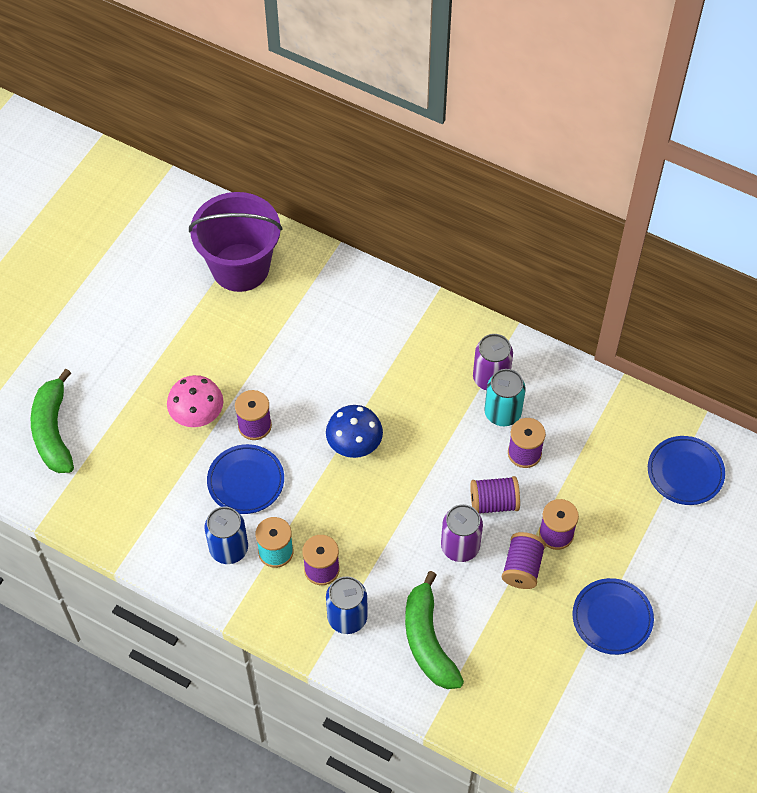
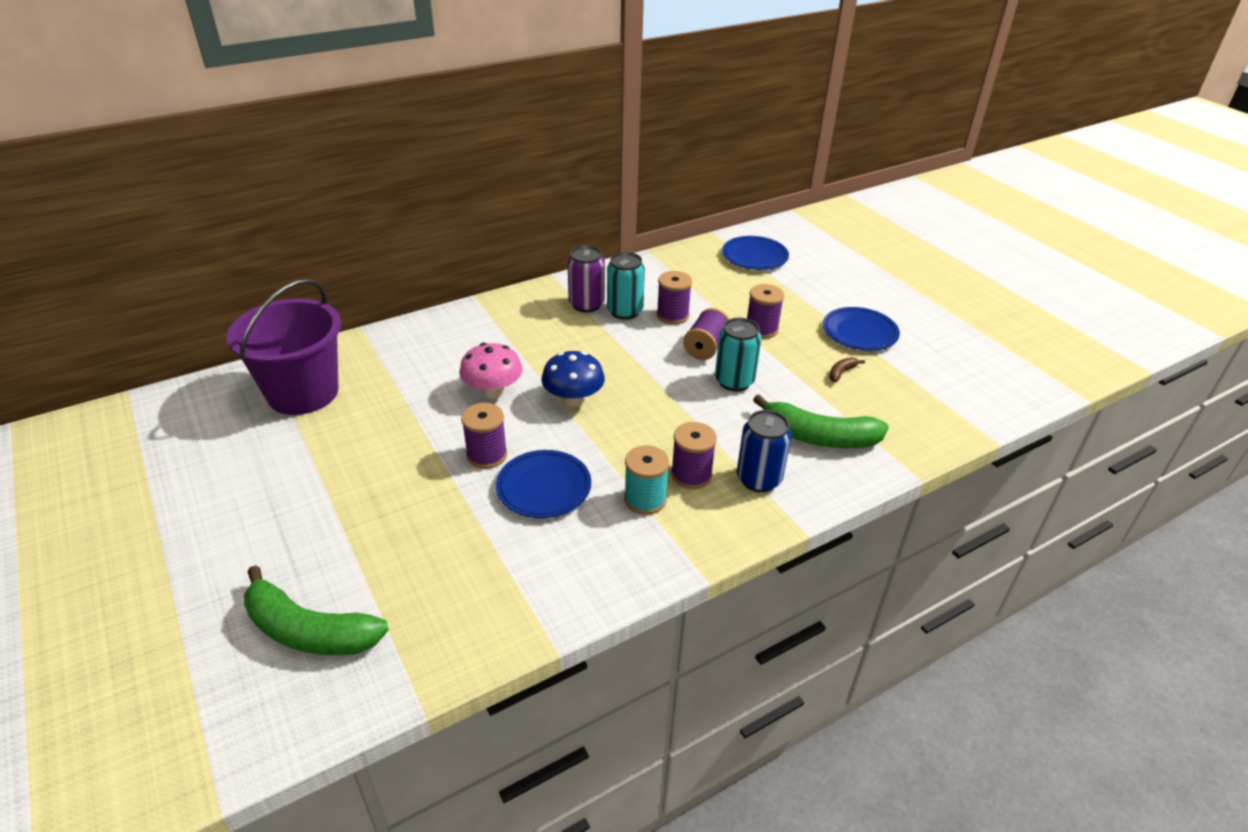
camera: 60 degrees left, 20 degrees down
(197, 414) = (428, 491): pink mushroom -> pink mushroom (493, 391)
(229, 549) = (612, 534): blue can -> none
(460, 546) = (734, 381): purple can -> turquoise can
(522, 567) = (780, 357): purple spool -> none
(534, 626) = (841, 372): none -> brown banana

